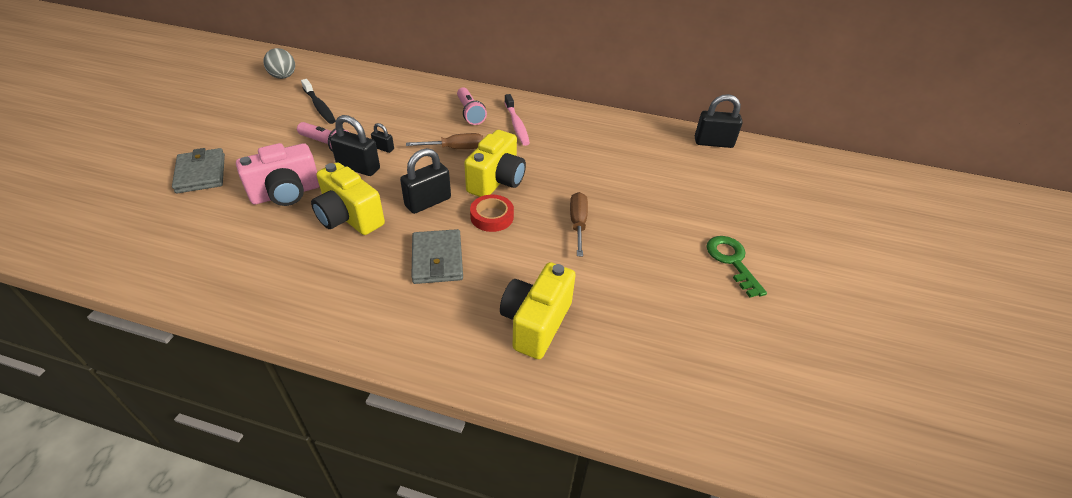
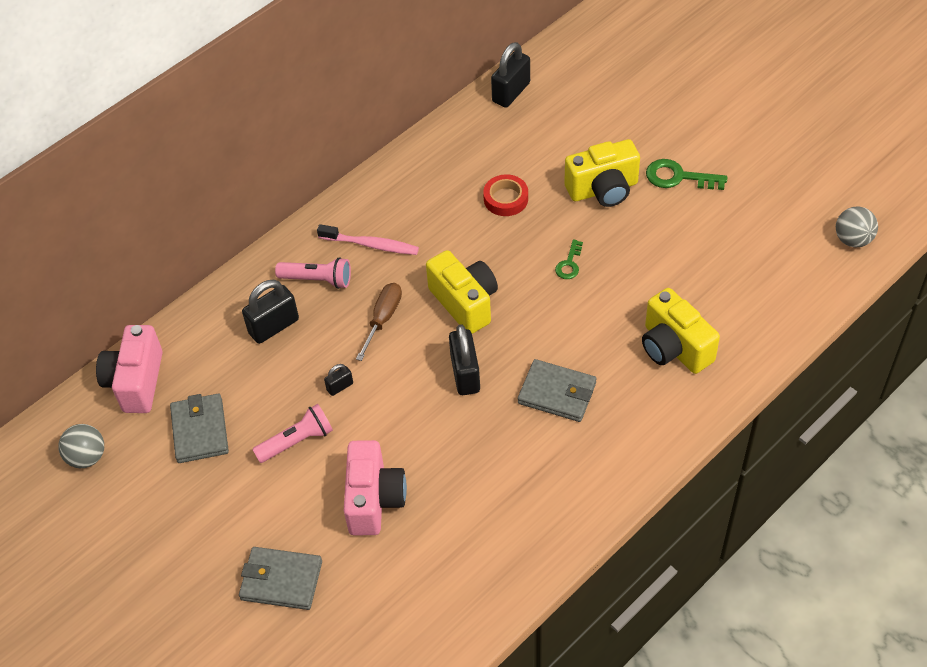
camera: 55 degrees left, 10 degrees up
(319, 106) = (200, 430): black toothbrush -> grey wallet
(347, 76) = (136, 382): none -> pink camera
(349, 218) = (451, 450): yellow camera -> yellow camera (603, 189)
(358, 167) = (364, 420): black padlock -> black padlock (274, 326)
(492, 217) = (520, 328): red tape -> red tape (506, 199)
(578, 224) = (569, 264): brown screwdriver -> green key
(797, 436) = (852, 239): none -> grey ball

